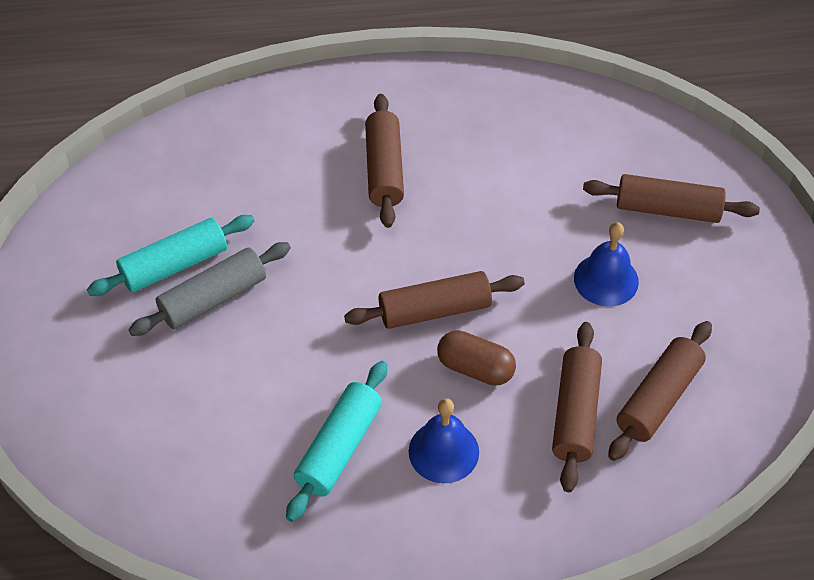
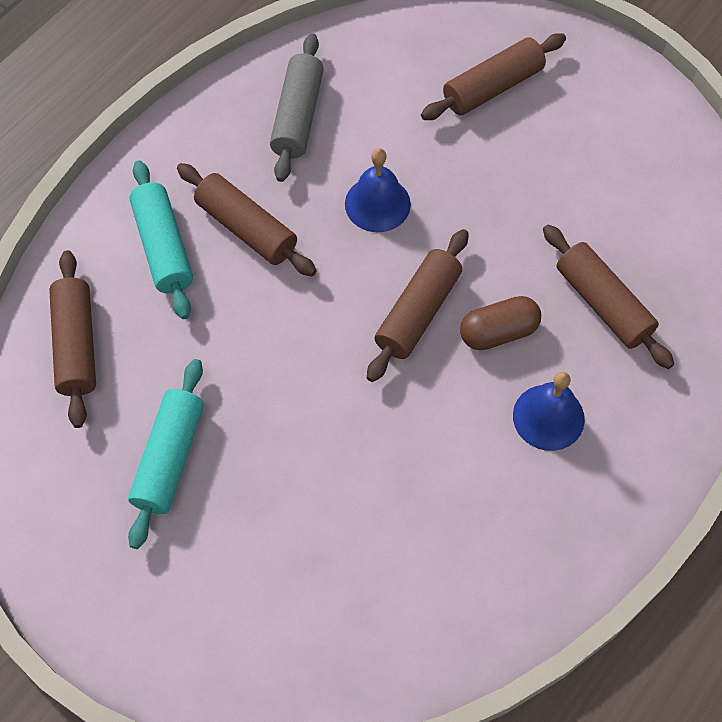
camera: 45 degrees left, 10 degrees up
(213, 298) = (235, 457): grey rolling pin -> grey rolling pin (297, 116)
(339, 448) = (473, 485): turquoise rolling pin -> turquoise rolling pin (163, 247)
(606, 279) = (511, 180): blue bell -> blue bell (377, 204)
(658, 398) = (643, 242): brown rolling pin -> brown rolling pin (76, 345)

